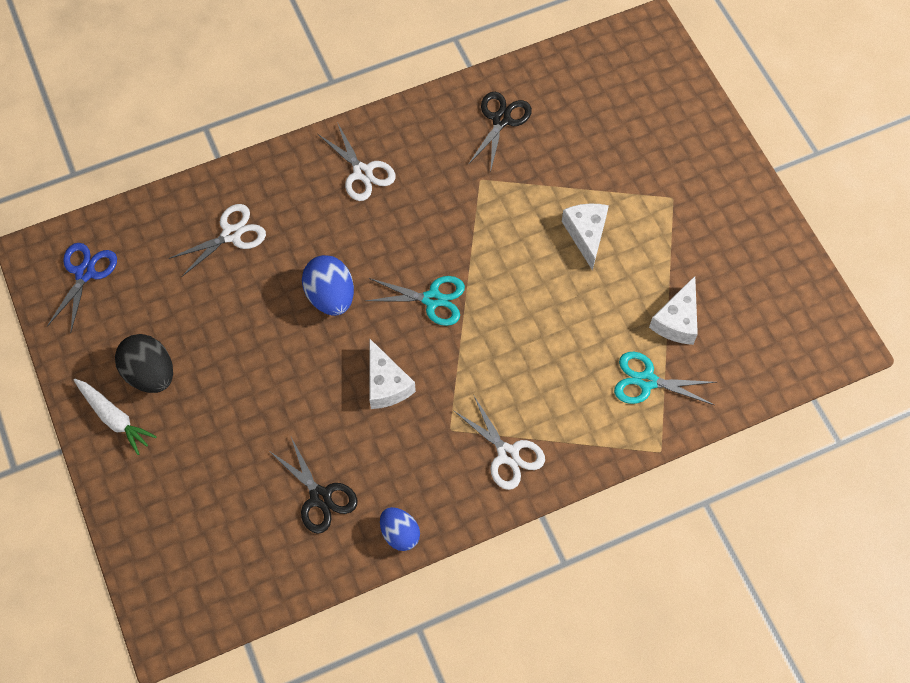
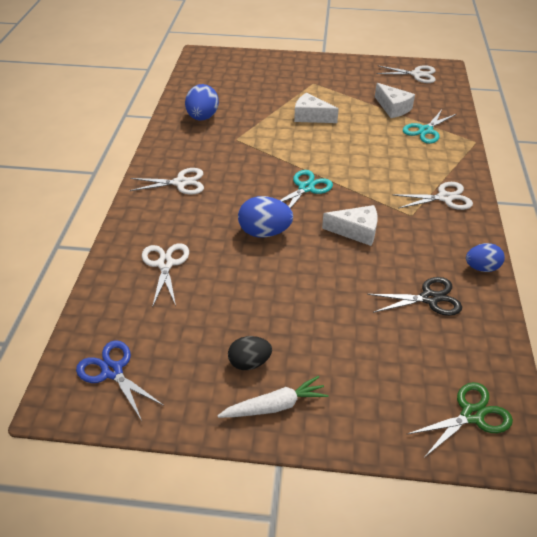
camera: 60 degrees left, 20 degrees down
(150, 374) = (249, 362): black egg -> black egg, size x0.66
(187, 585) = (472, 415): none -> green scissors
(501, 120) = (202, 117): black scissors -> blue egg
(795, 315) = (416, 74): none -> white scissors

